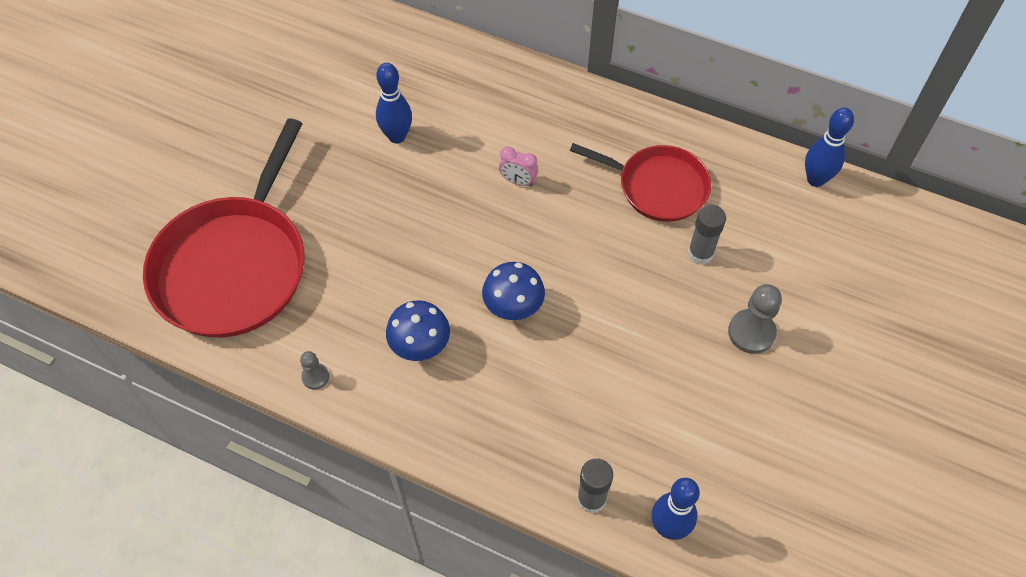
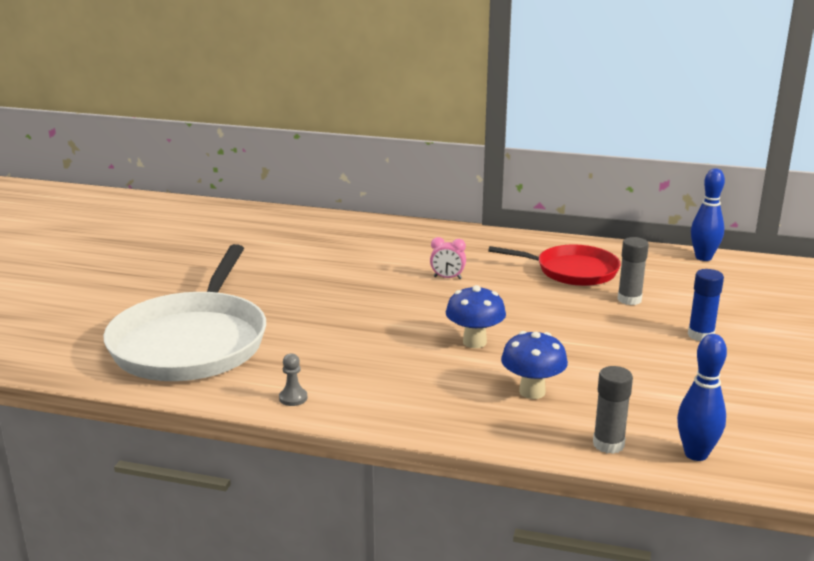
camera: 10 degrees left, 35 degrees down
(234, 266) = (191, 342): red pan -> white pan
(397, 136) = (328, 265): blue bowling pin -> none
(420, 347) = (394, 371): blue mushroom -> blue mushroom (532, 392)
(751, 332) = (700, 335): grey pawn -> blue glue stick

